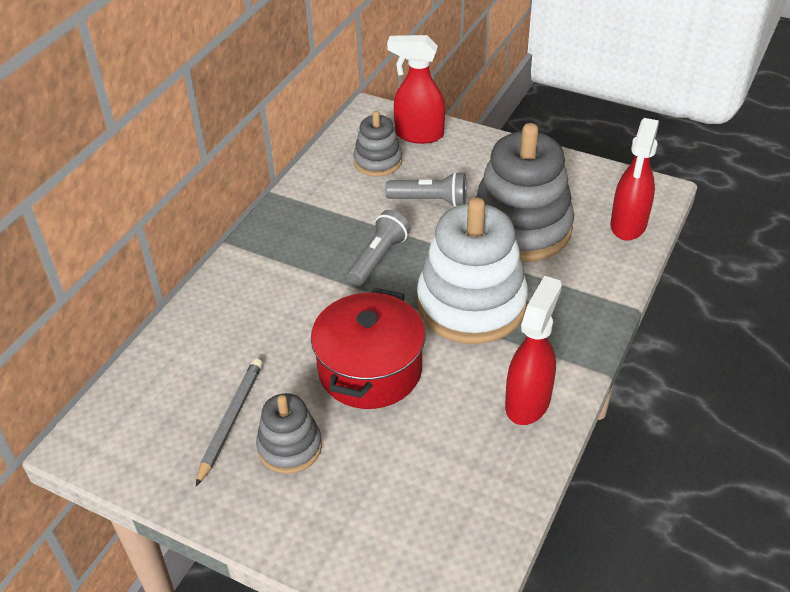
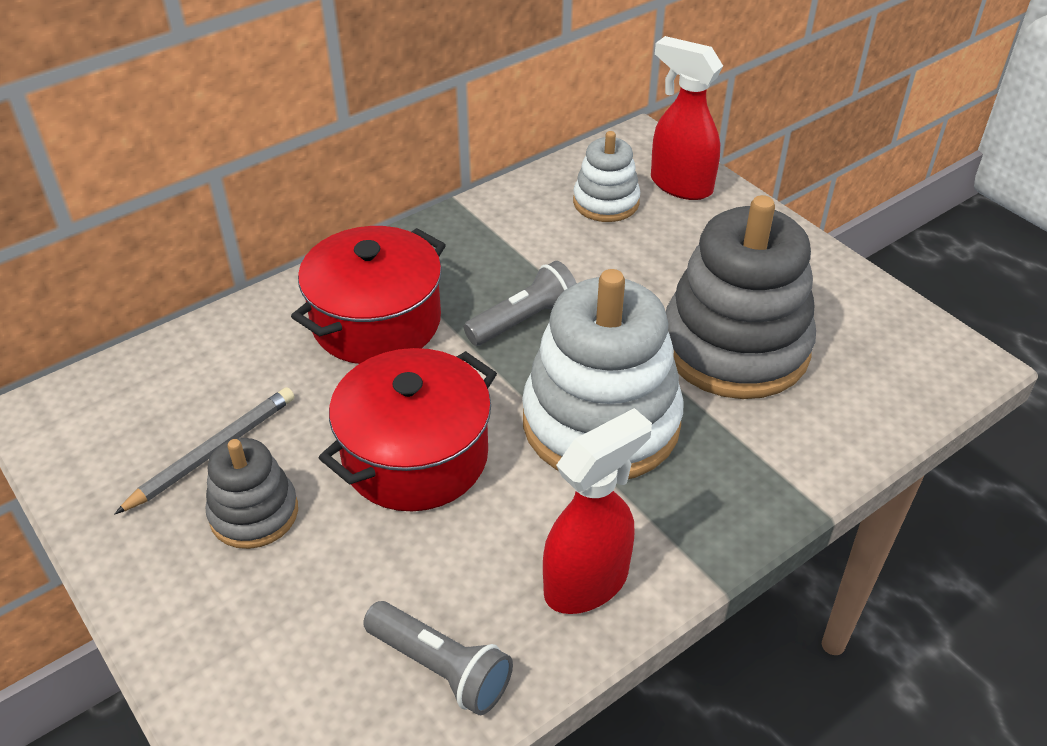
camera: 25 degrees right, 0 degrees up
(280, 294) = (376, 322): none -> red pot
(378, 161) = (606, 202): grey stacking toy -> white stacking toy
(430, 200) = (639, 271): grey flashlight -> grey flashlight (441, 668)
(628, 225) = (892, 396): red spray bottle -> none

